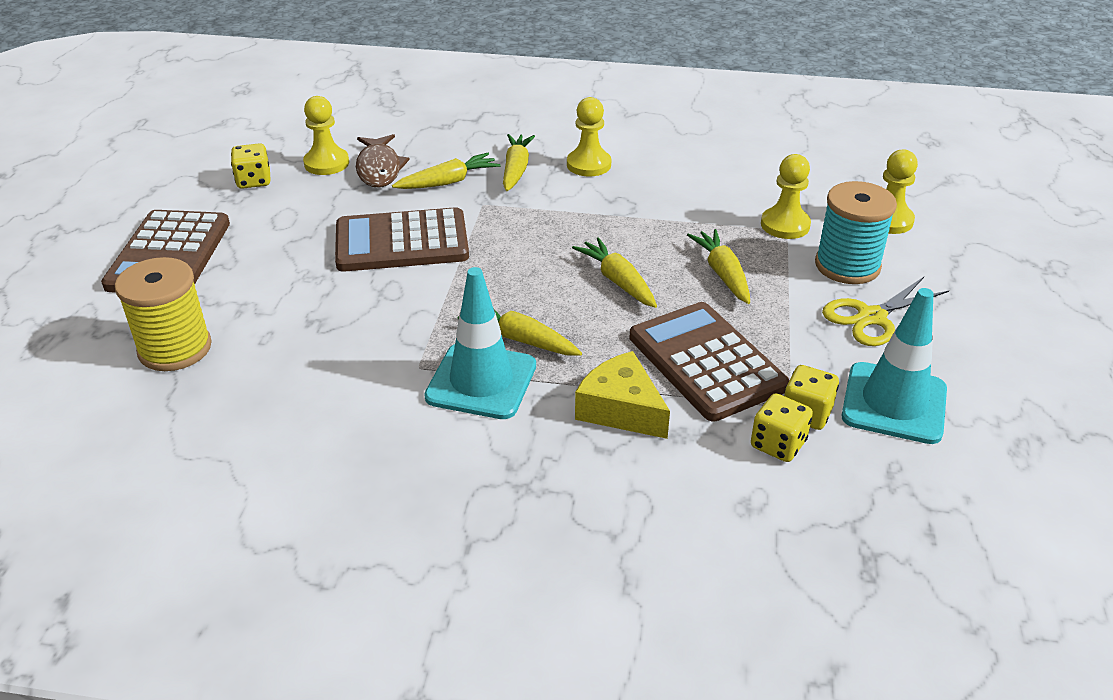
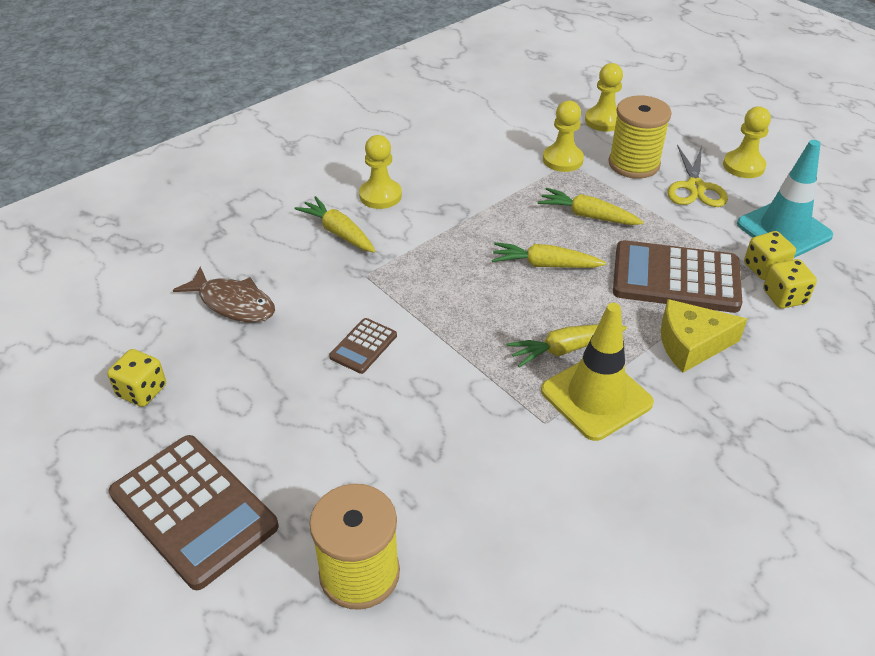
camera: 50 degrees left, 5 degrees up
(326, 163) = (179, 330): yellow pawn -> yellow pawn (743, 166)
(402, 242) = (363, 346): brown calculator -> brown calculator, size x0.48
(448, 182) = (308, 275): yellow carrot -> none
(481, 381) = (596, 397): turquoise traffic cone -> yellow traffic cone
(847, 266) = (634, 164): turquoise spool -> yellow spool

